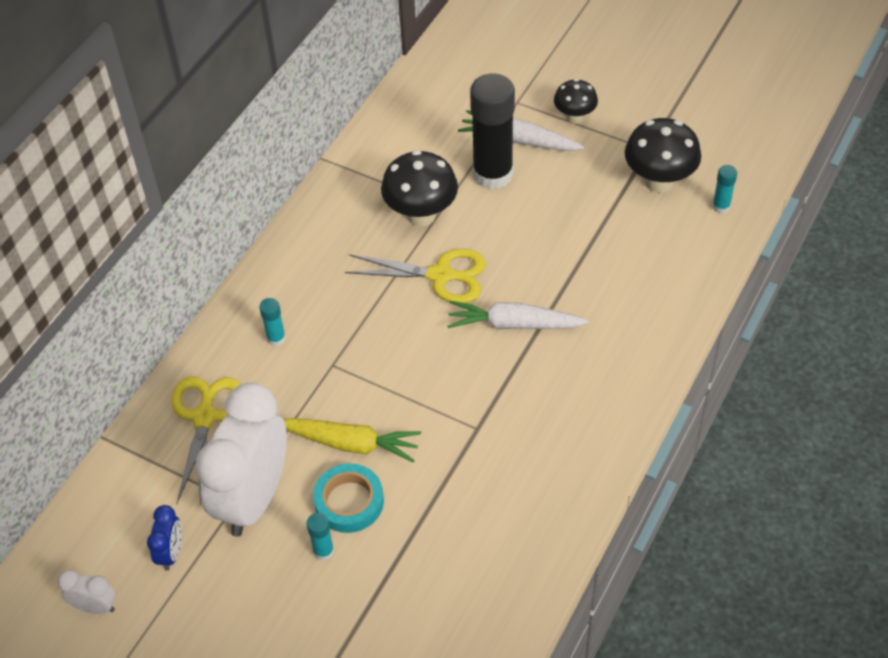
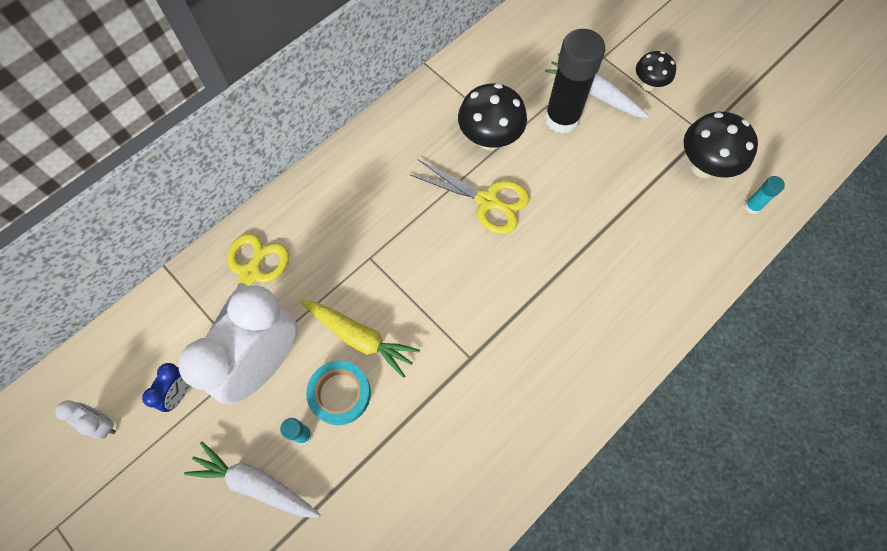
camera: 15 degrees right, 15 degrees up
(276, 338) = (333, 218): turquoise glue stick -> none
(514, 324) = (534, 266): white carrot -> white carrot (255, 484)

